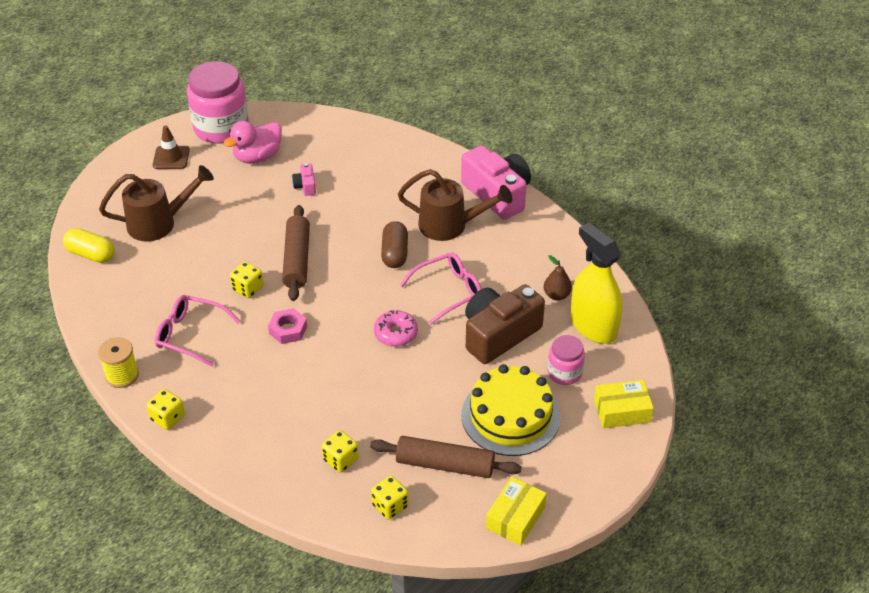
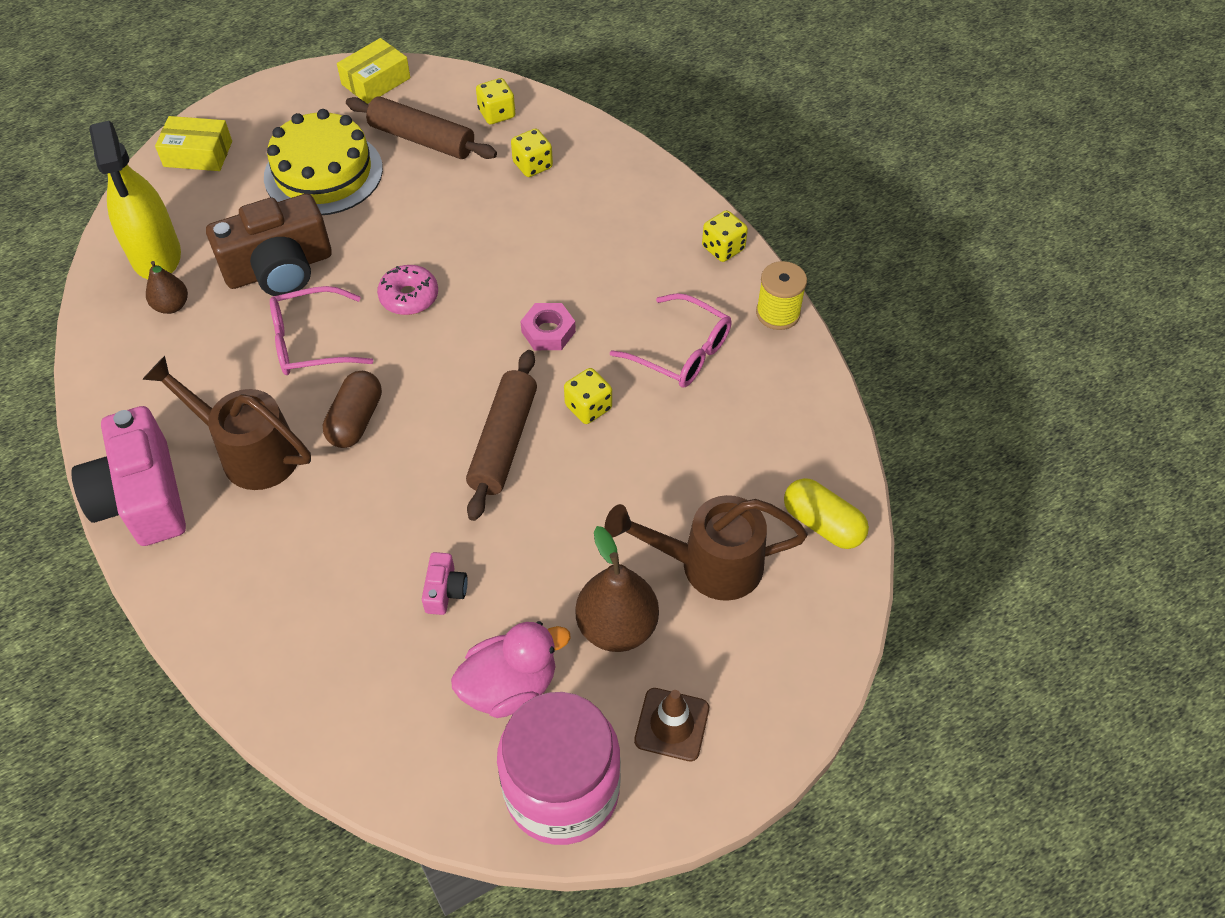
camera: 165 degrees left, 10 degrees up
(206, 188) = (617, 627): none -> brown pear
(564, 373) = (231, 206): pink jar -> none

